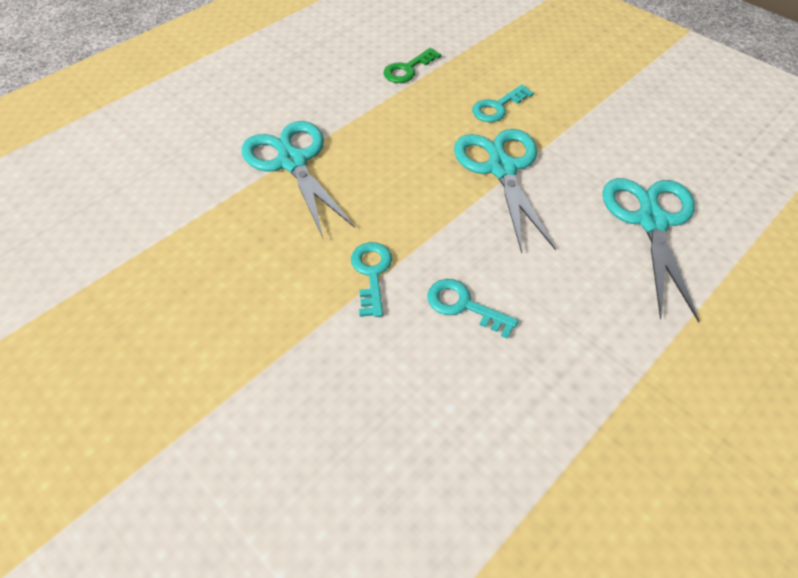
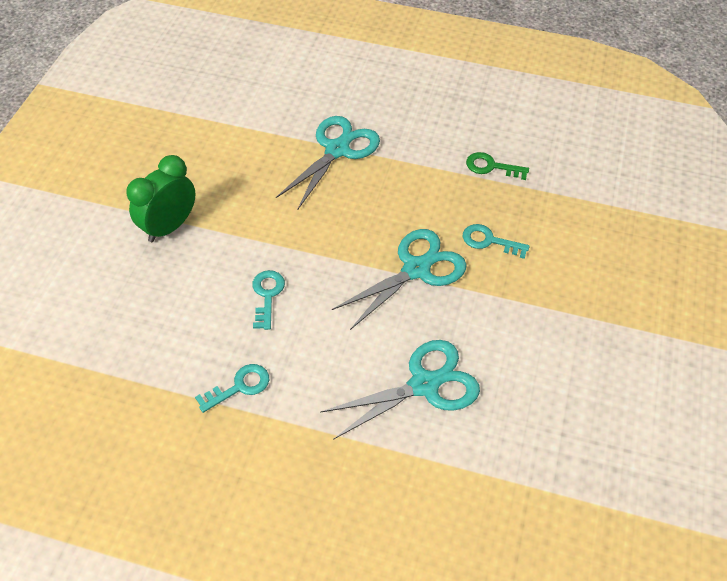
camera: 60 degrees right, 0 degrees up
(282, 369) = (169, 227): none -> green clock
(371, 273) = (265, 236): turquoise key -> turquoise key (239, 386)

